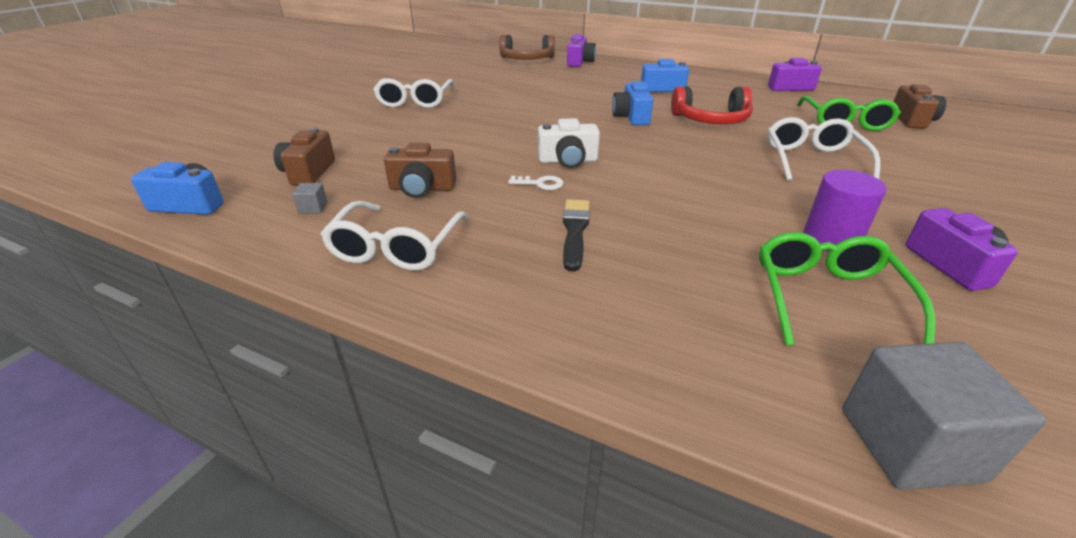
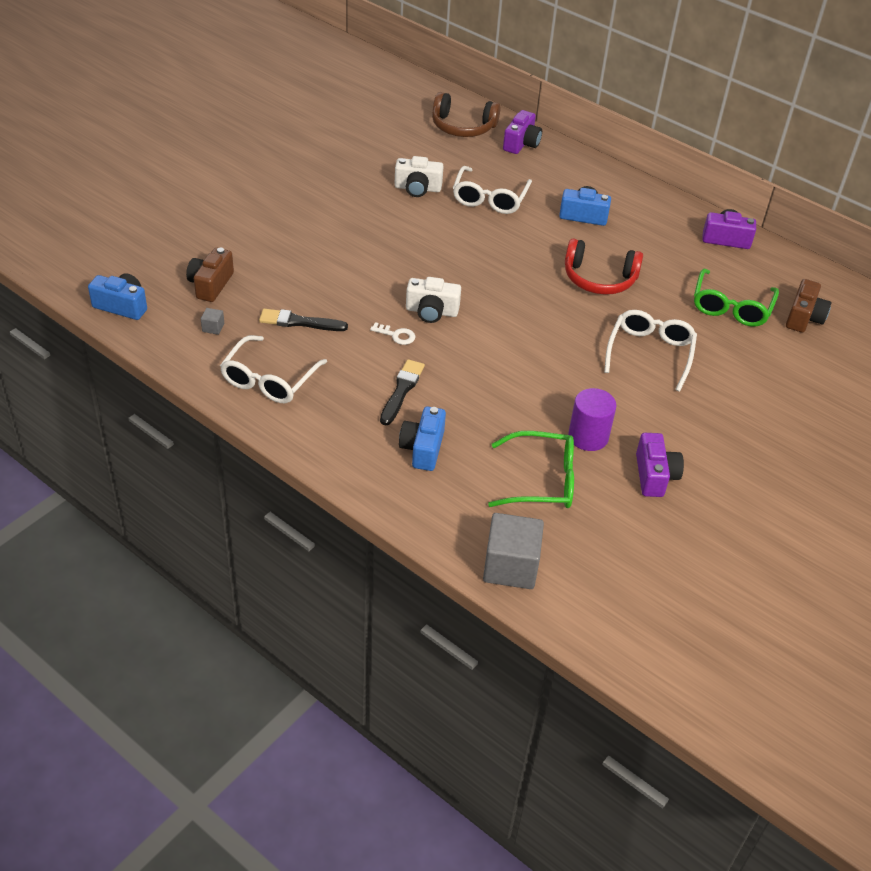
camera: 10 degrees right, 10 degrees up
(415, 101) = (318, 191): white glasses -> white glasses (490, 198)
(422, 188) = (299, 322): brown camera -> black brush
(507, 90) = (417, 188): none -> white camera
(631, 117) = (523, 259): blue camera -> blue camera (423, 448)
(827, 298) = (542, 480): green glasses -> green glasses turned 75 degrees clockwise

